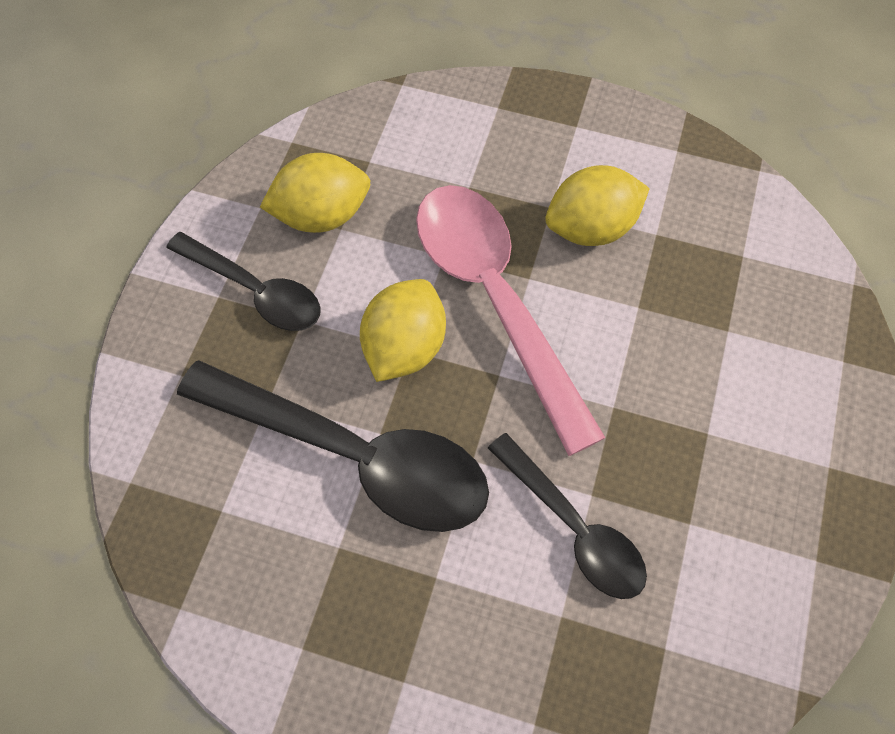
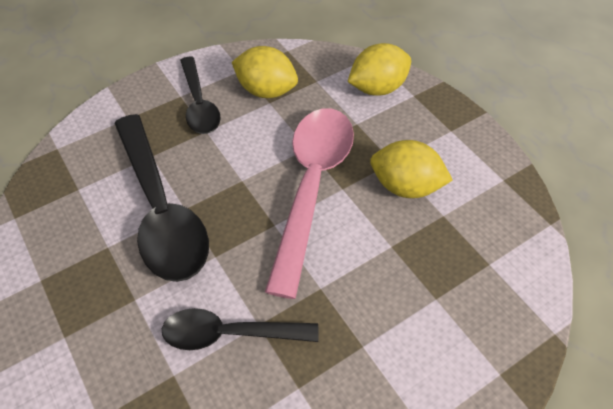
camera: 40 degrees right, 10 degrees down
(404, 347) = (240, 177): yellow lemon -> yellow lemon (377, 88)
(573, 527) = (230, 333): black spoon -> black spoon turned 90 degrees clockwise

